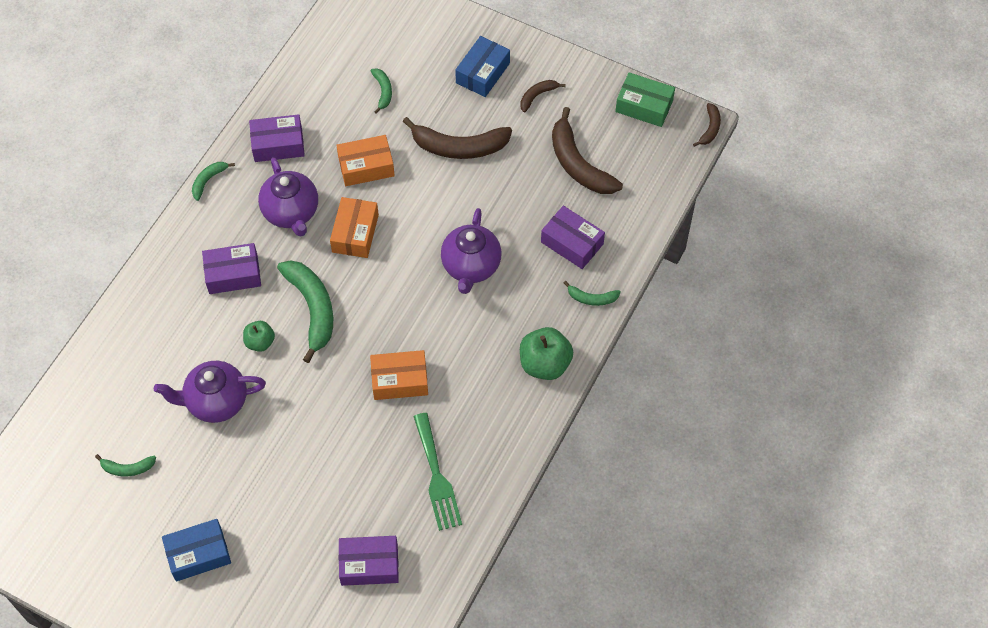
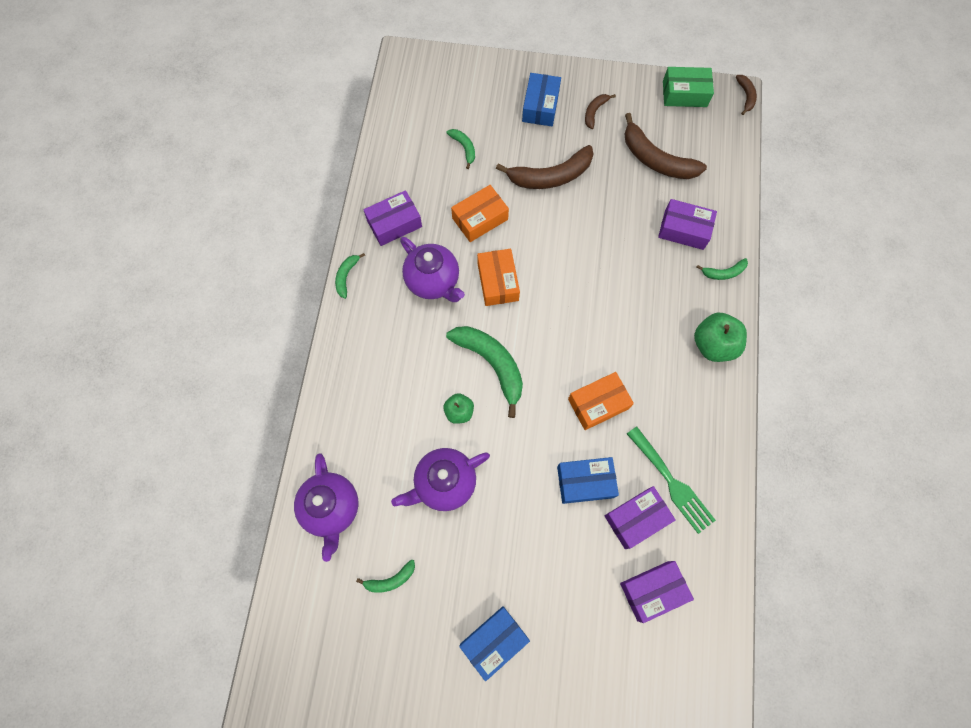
camera: 20 degrees left, 10 degrees up
(233, 274) = (407, 356): purple box -> purple box (636, 518)
(352, 447) = (585, 482): none -> blue box
(471, 266) = (610, 278): purple teapot -> purple teapot (332, 508)

